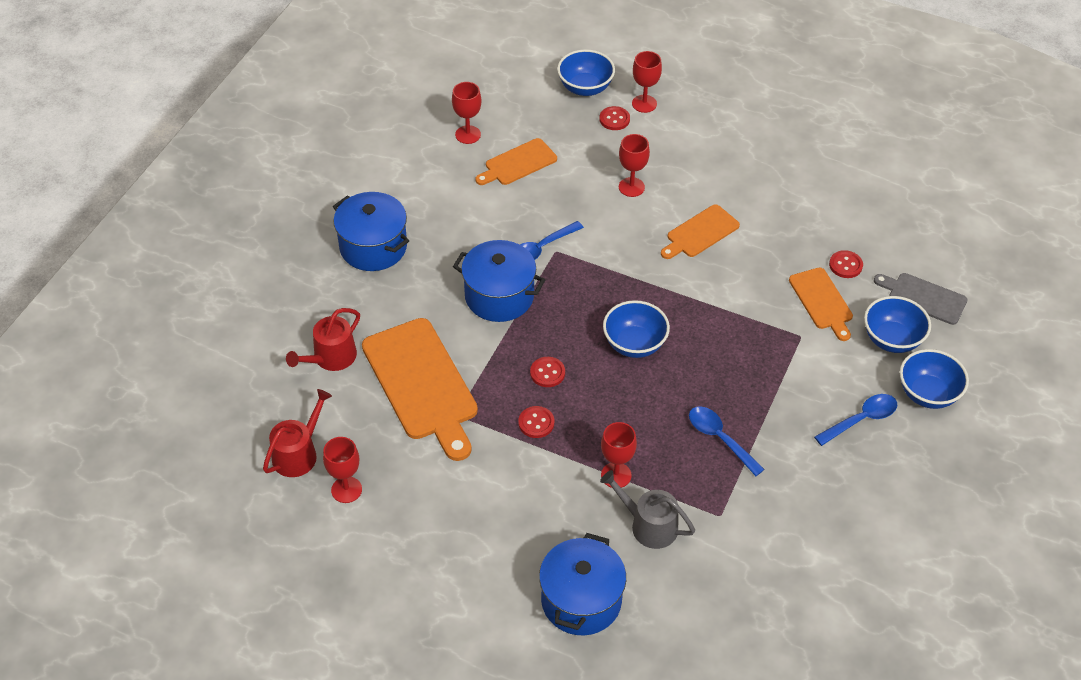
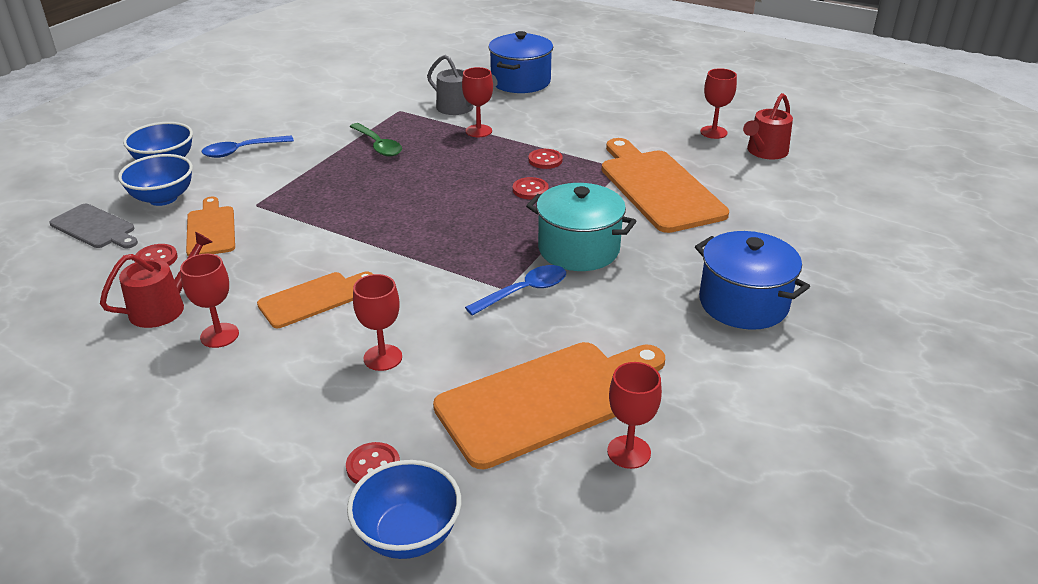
camera: 175 degrees left, 15 degrees down
(331, 358) = (759, 209): red watering can -> red watering can (163, 307)
(499, 296) = (578, 249): blue pot -> turquoise pot
(518, 163) = (546, 400): orange cutting board -> orange cutting board, size x1.81
(634, 344) = (434, 206): blue bowl -> none
(644, 104) = (310, 494): red goblet -> red goblet (219, 335)
(720, 438) = (378, 146): blue spoon -> green spoon

